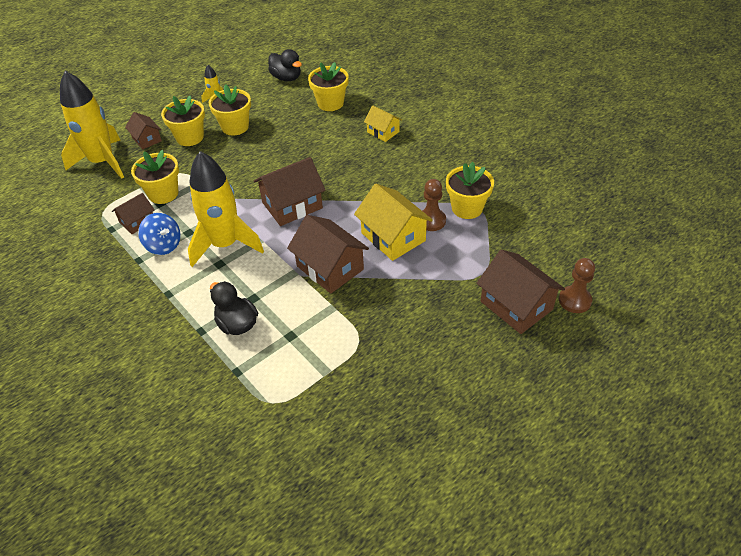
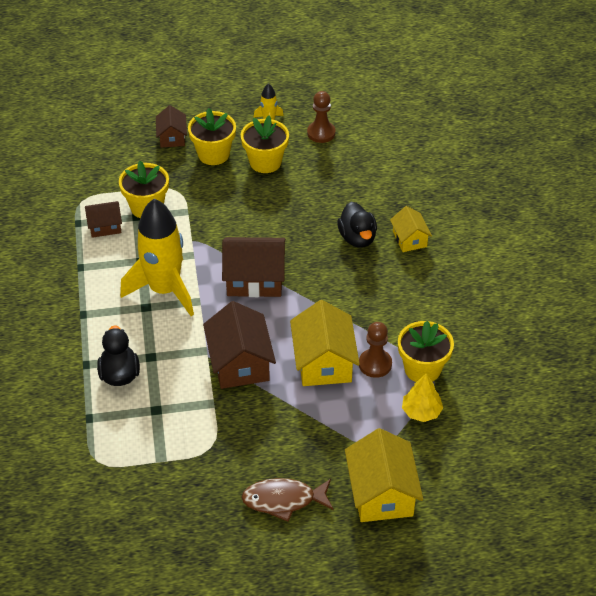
camera: 30 degrees right, 0 degrees up
(102, 162) = (116, 145): yellow rocket -> none
(163, 245) = (111, 263): blue spinning top -> none
(286, 78) = (361, 124): black duck -> black duck (357, 238)
(330, 103) = (382, 178): yellow flower pot -> none
(450, 350) = (283, 500): none -> brown fish
(492, 236) = (421, 411): none -> yellow tree
(516, 305) = (381, 493): brown house -> yellow house
(574, 300) = (443, 519): brown pawn -> brown pawn (321, 133)

